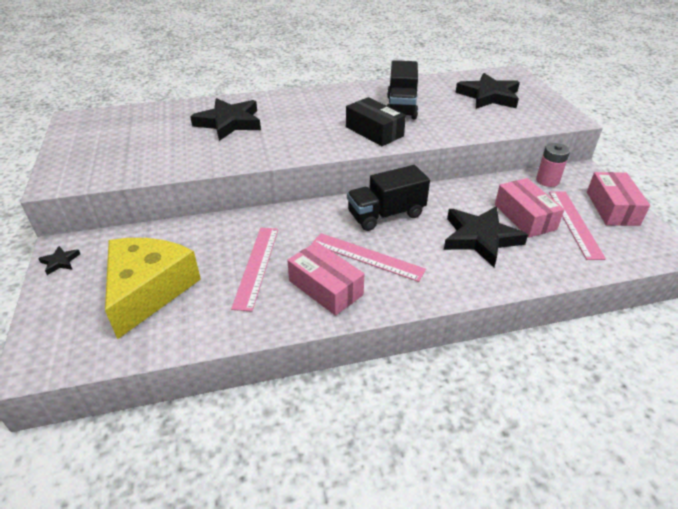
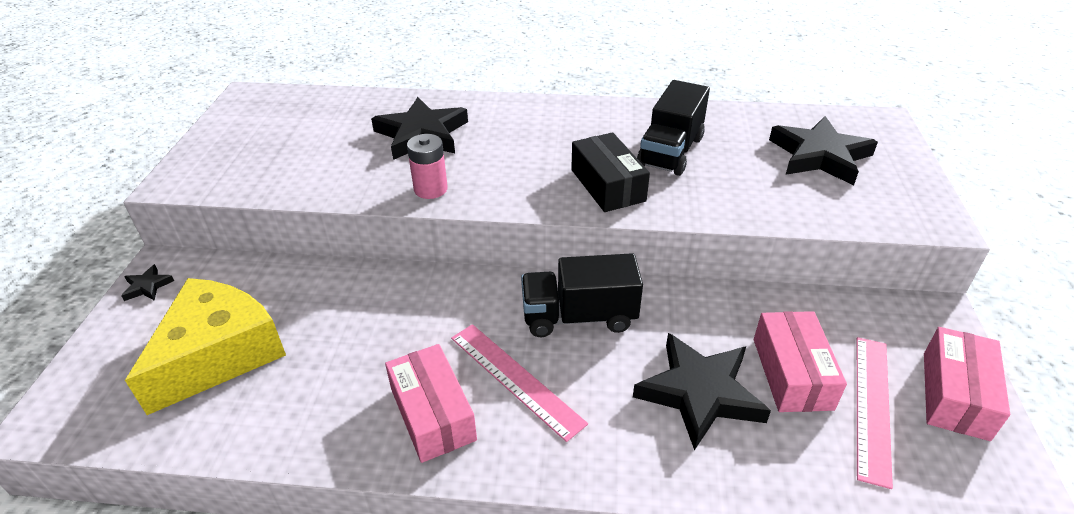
camera: 20 degrees right, 0 degrees up
(257, 266) = (363, 354): pink ruler -> none
(547, 180) = (865, 317): pink battery -> pink battery (430, 189)

